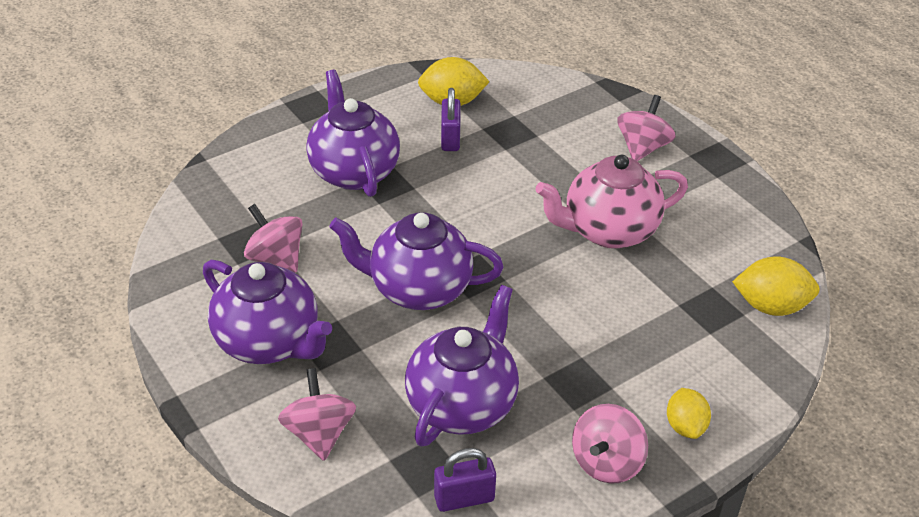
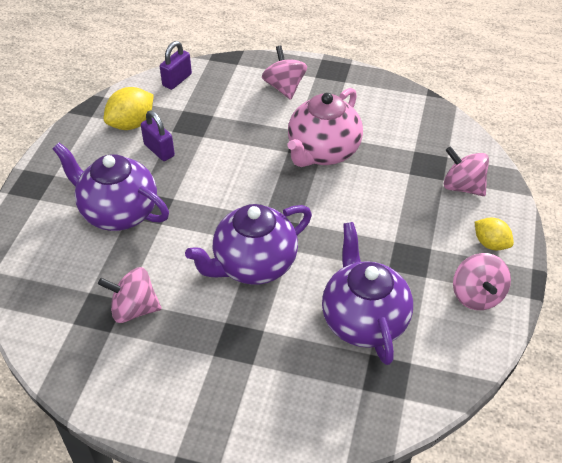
camera: 40 degrees left, 5 degrees up
(269, 342) = (198, 370): purple teapot -> none
(319, 433) = (301, 406): pink spinning top -> pink spinning top (462, 186)
(464, 498) = (430, 378): purple padlock -> purple padlock (177, 80)
(770, 306) = (455, 143): yellow lemon -> none

